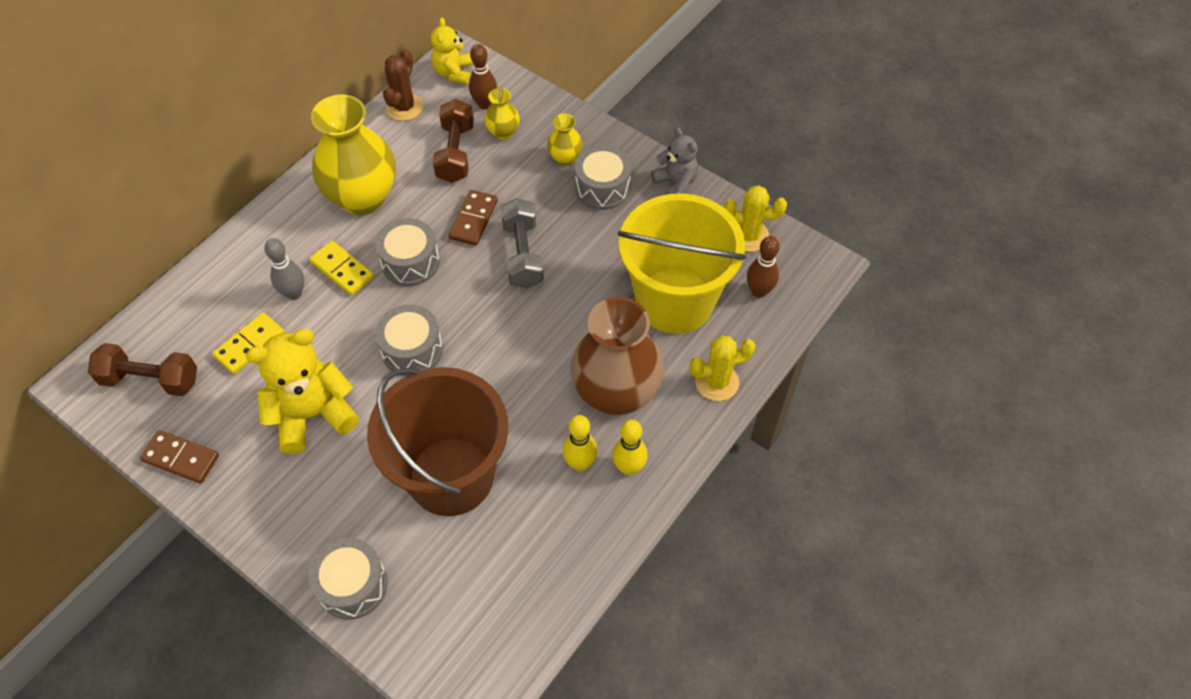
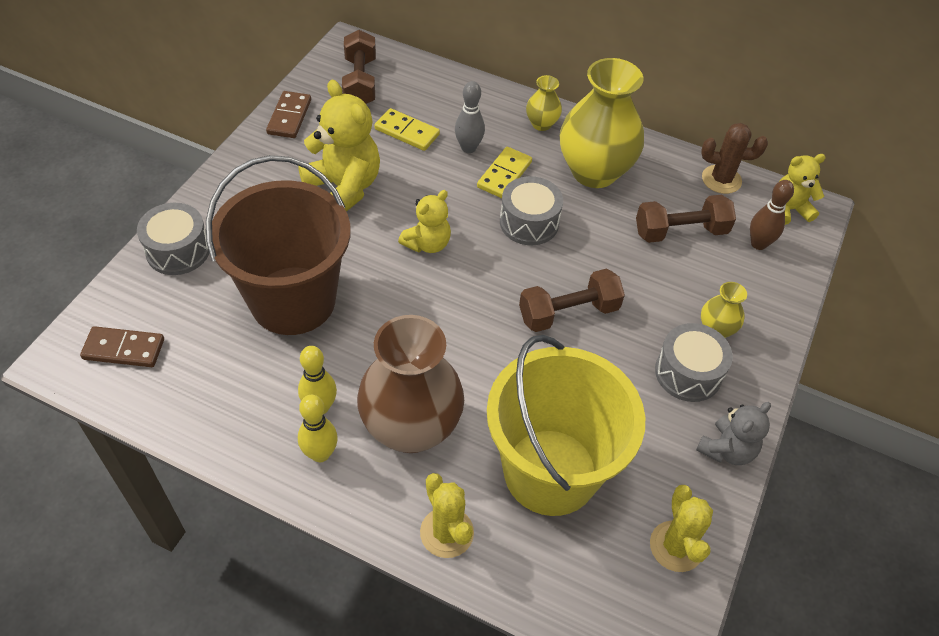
camera: 75 degrees right, 5 degrees down
(412, 349) = (427, 244): grey drum -> yellow teddy bear
(473, 219) = (599, 262): brown domino -> brown domino (124, 349)
(503, 133) = (726, 267): yellow vase -> yellow vase (541, 124)
(522, 254) = (568, 312): grey dumbbell -> brown dumbbell
(759, 291) = (592, 568): brown bowling pin -> none

